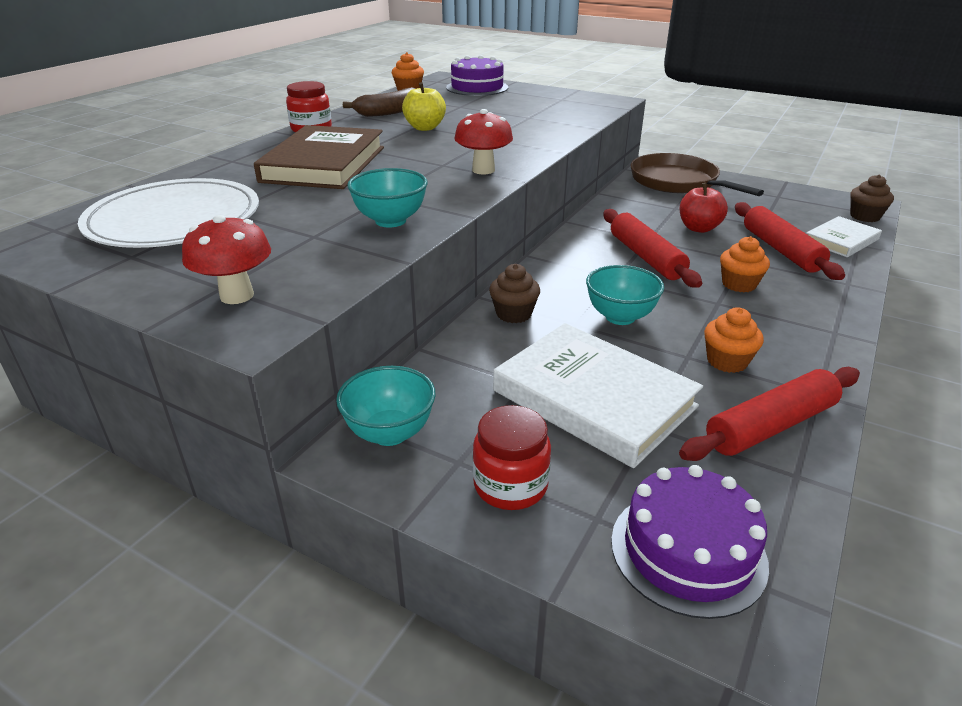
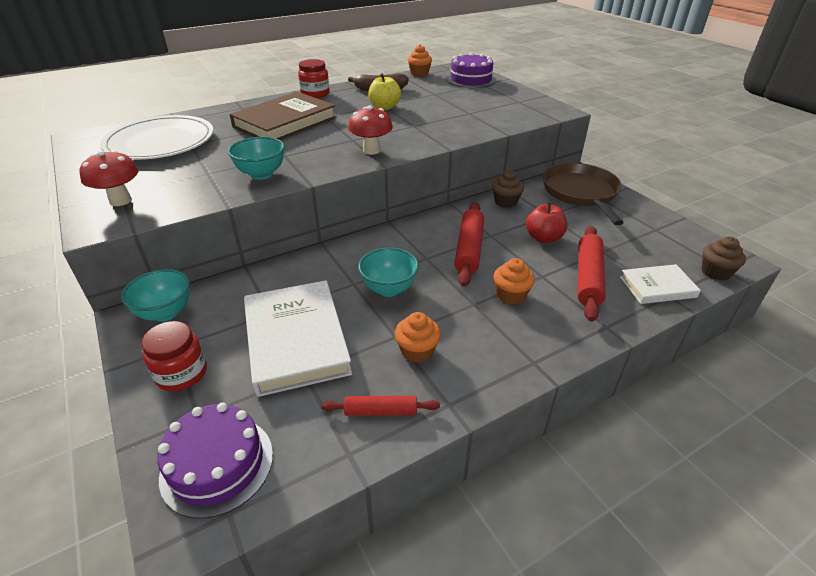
camera: 30 degrees right, 5 degrees up
(514, 314) = (325, 262): brown cupcake -> brown cupcake (505, 202)
(771, 426) = (381, 411): red rolling pin -> red rolling pin, size x0.59

